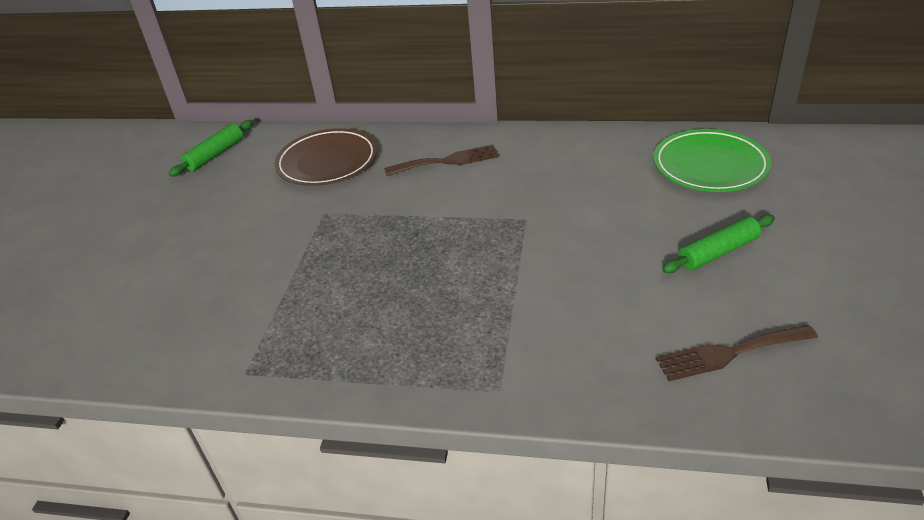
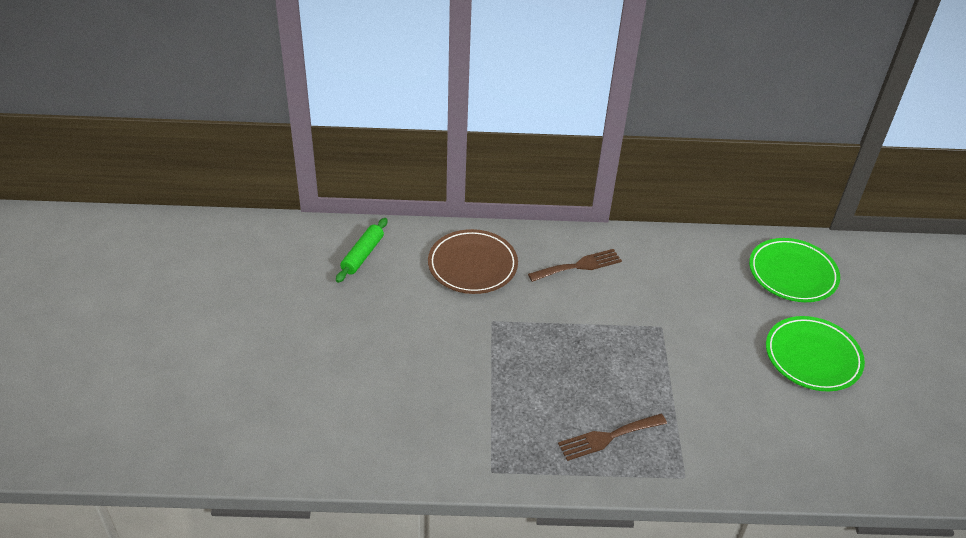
camera: 15 degrees left, 5 degrees up
(718, 252) = (812, 357): green rolling pin -> green plate
(729, 353) = (833, 441): brown fork -> brown fork (608, 437)

